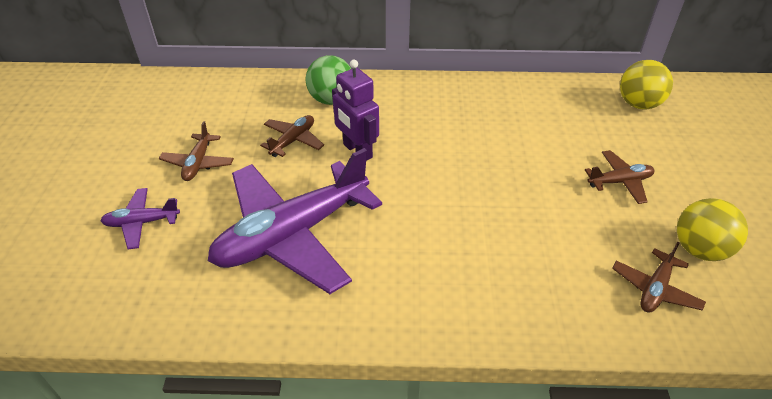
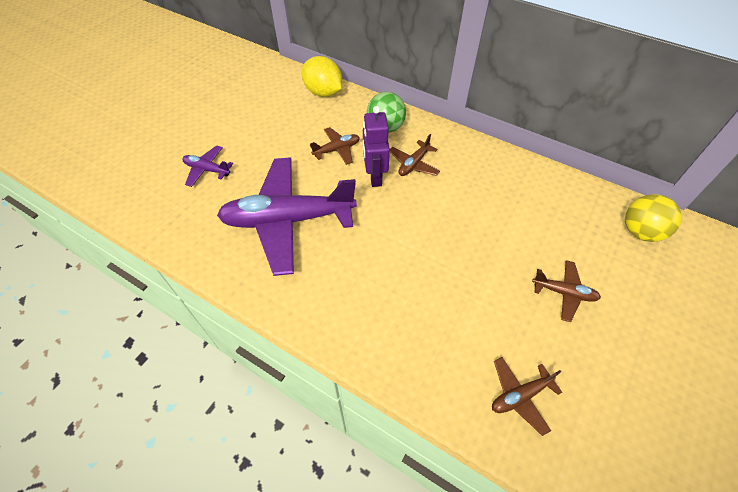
camera: 30 degrees right, 10 degrees up
(198, 163) = (266, 142): brown plane -> brown plane (413, 164)
(230, 88) = (323, 92): none -> yellow lemon
(699, 249) = (588, 384): yellow ball -> none

